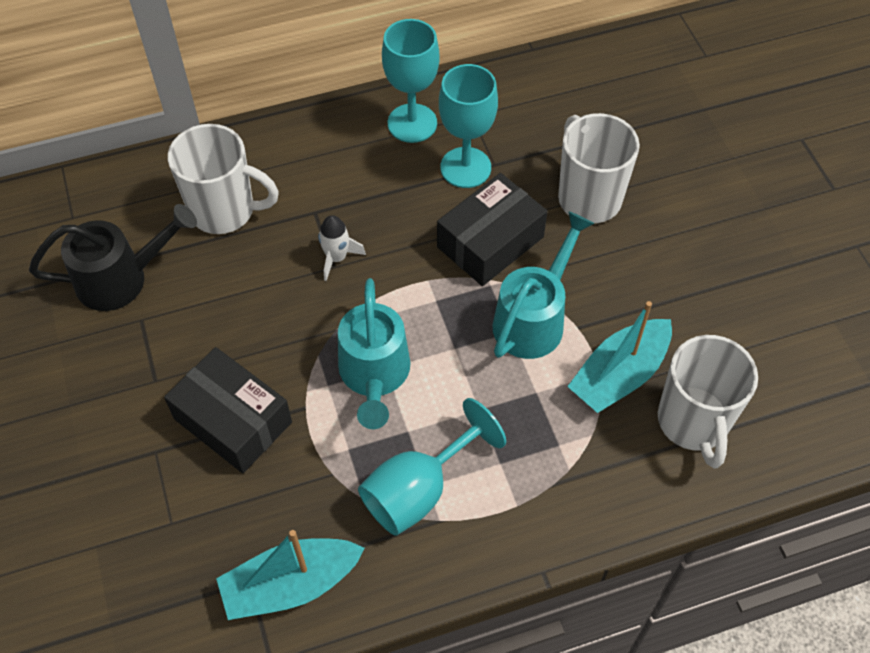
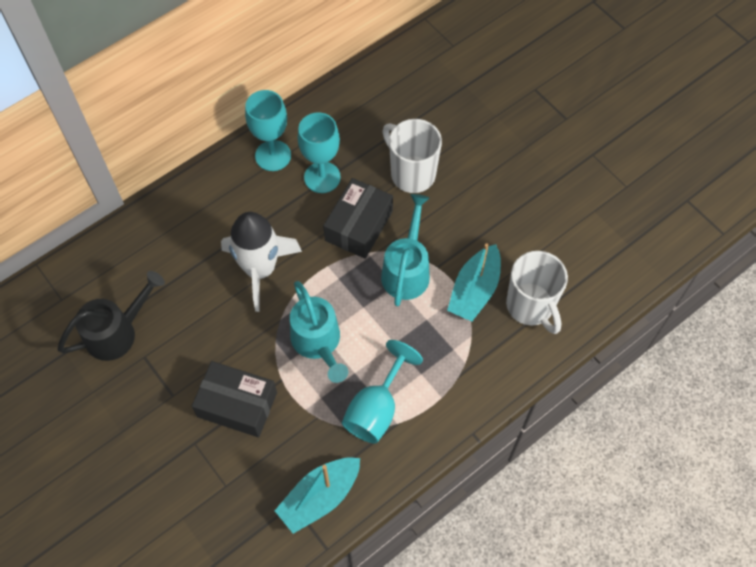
camera: 20 degrees left, 5 degrees up
(225, 211) = (168, 260): white mug -> none
(336, 257) = (260, 269): white rocket -> white rocket, size x2.21

